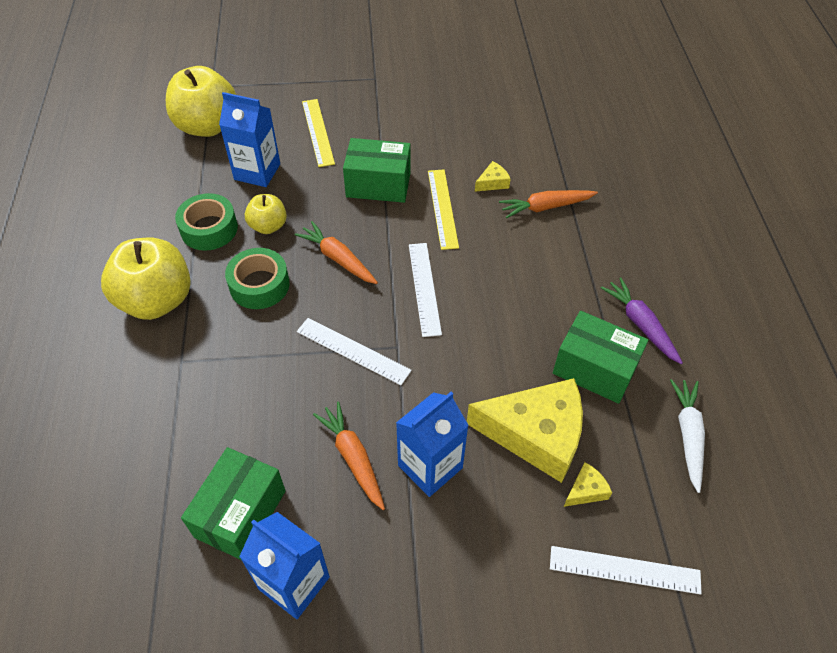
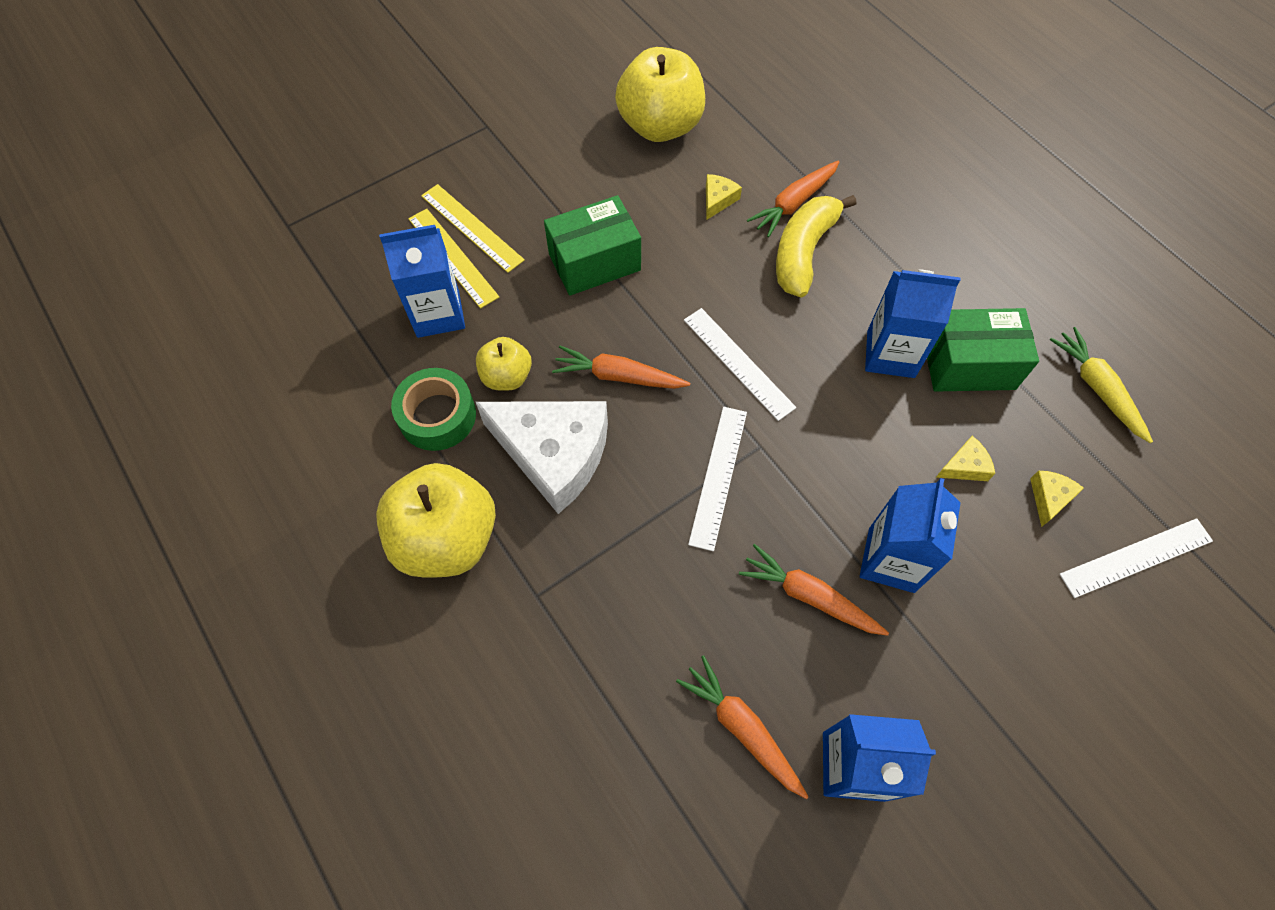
camera: 30 degrees left, 10 degrees up
(207, 126) = (326, 282): yellow apple -> yellow apple (660, 126)
(240, 513) = (742, 728): green box -> orange carrot
(259, 285) = (554, 455): green tape -> white cheese
(353, 350) = (718, 476): white ruler -> white ruler turned 75 degrees counterclockwise
(443, 208) = (687, 257): yellow ruler -> yellow ruler (453, 257)
(528, 240) = (803, 252): none -> yellow banana
(536, 434) = (964, 466): yellow cheese -> yellow cheese, size x0.40
(539, 334) = (890, 354): none -> blue carton
(640, 324) = (977, 292): purple carrot -> none
(688, 435) = (1097, 388): white carrot -> yellow carrot

